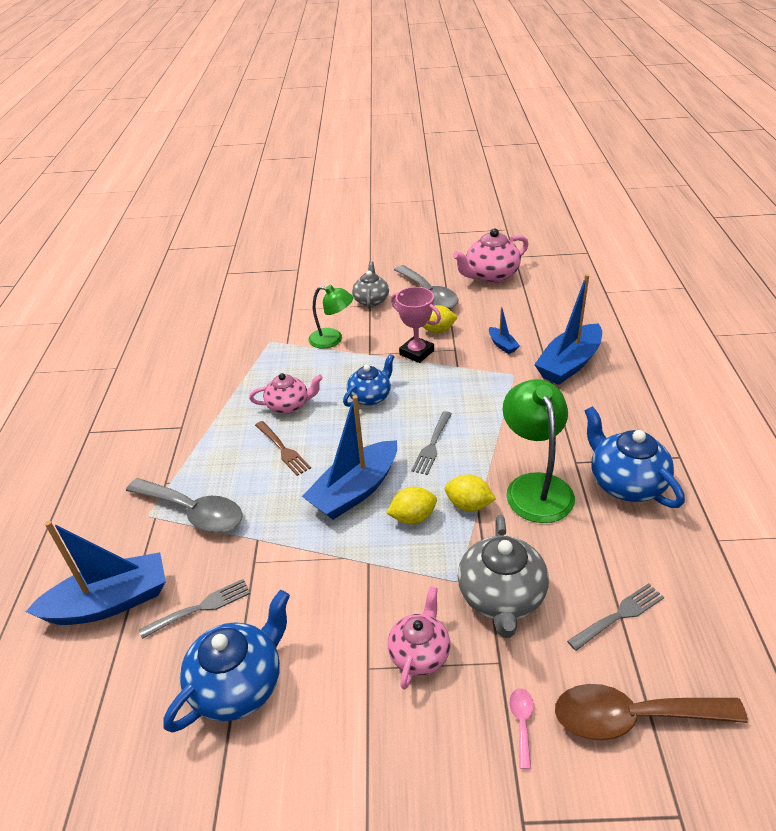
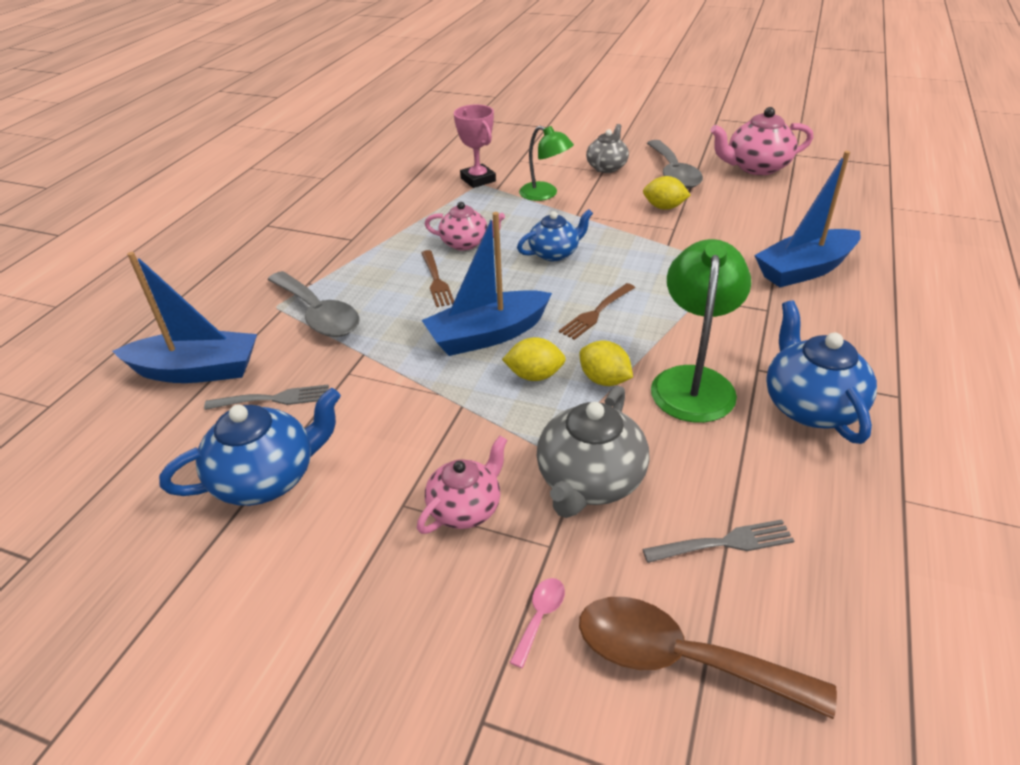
camera: 20 degrees right, 0 degrees up
(416, 352) = (629, 223): pink trophy -> pink trophy (478, 180)
(432, 444) = (596, 312): grey fork -> brown fork
(502, 345) = (732, 235): blue boat -> none

